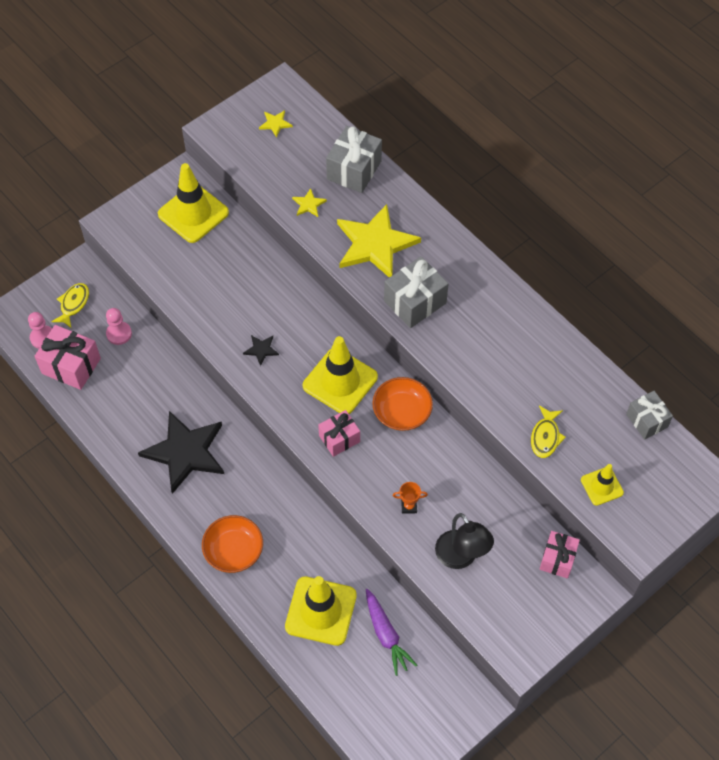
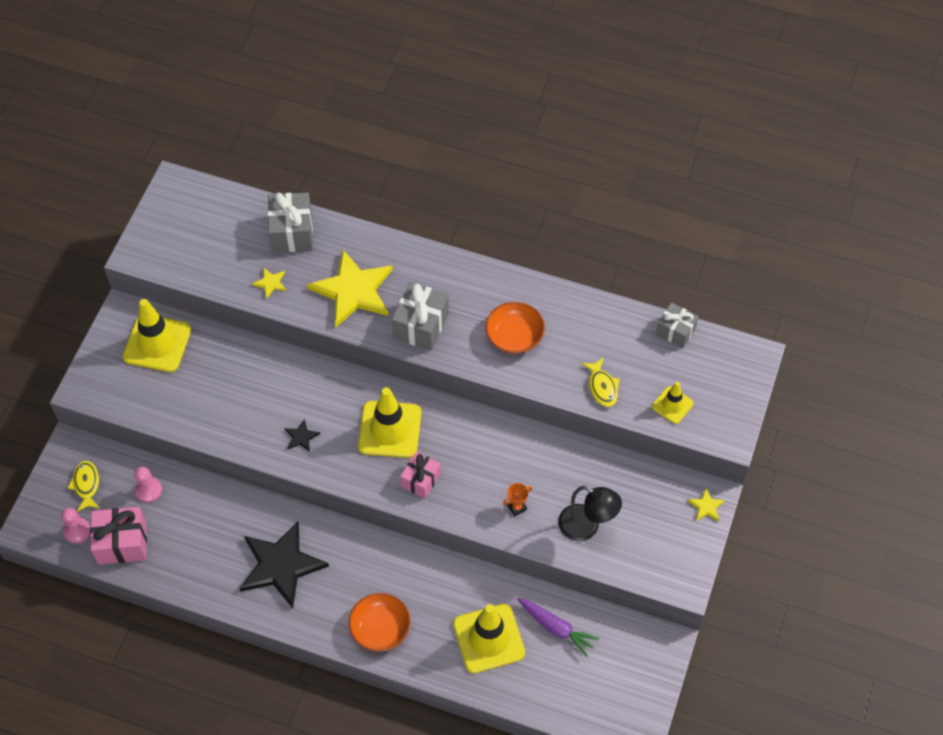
camera: 30 degrees left, 0 degrees up
(275, 124) = (191, 223): yellow star -> yellow star (706, 506)
(402, 412) = (460, 428): orange bowl -> orange bowl (514, 336)
(557, 559) = (665, 486): pink gift -> none

